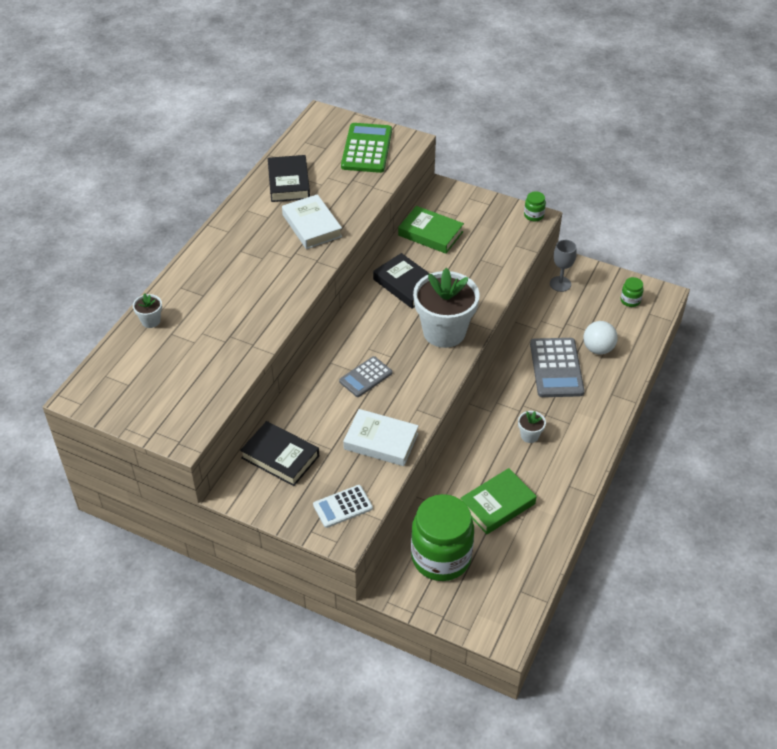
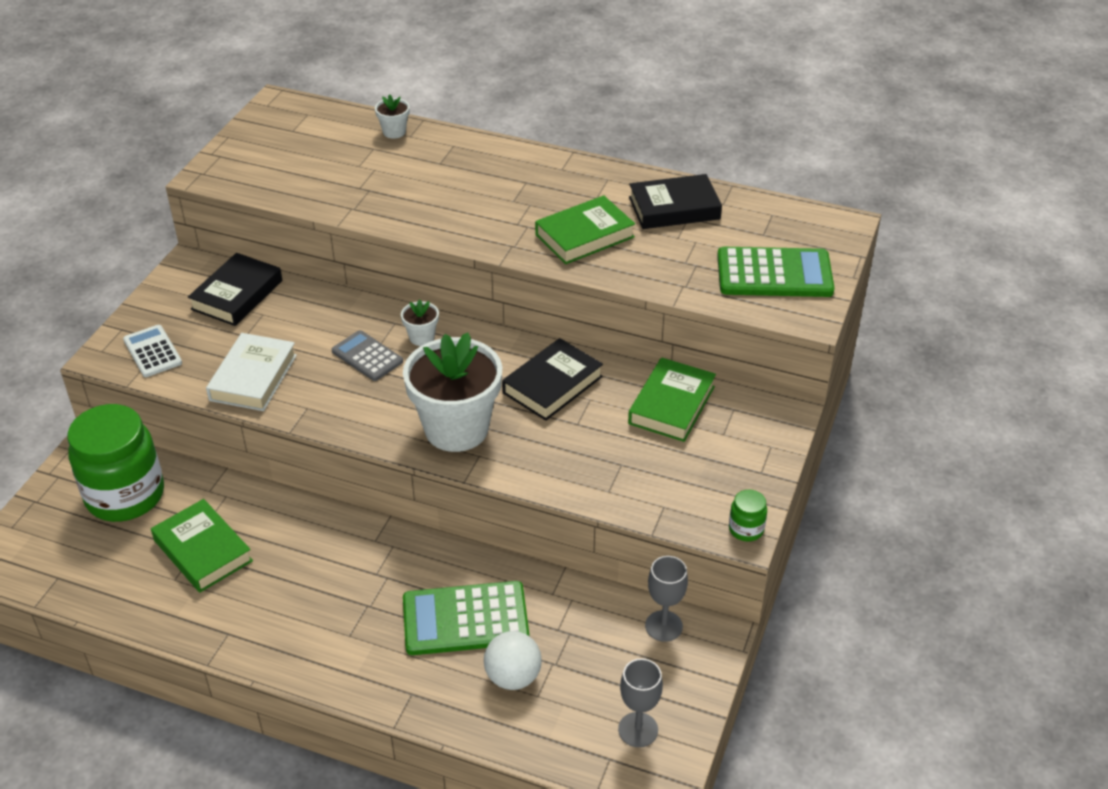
camera: 85 degrees right, 5 degrees down
(312, 226) = (584, 236): white book -> green book
(529, 435) = (326, 586): white flower pot -> white flower pot (421, 337)
(556, 368) = (465, 619): grey calculator -> green calculator
(630, 300) = (638, 729): green jar -> grey goblet

